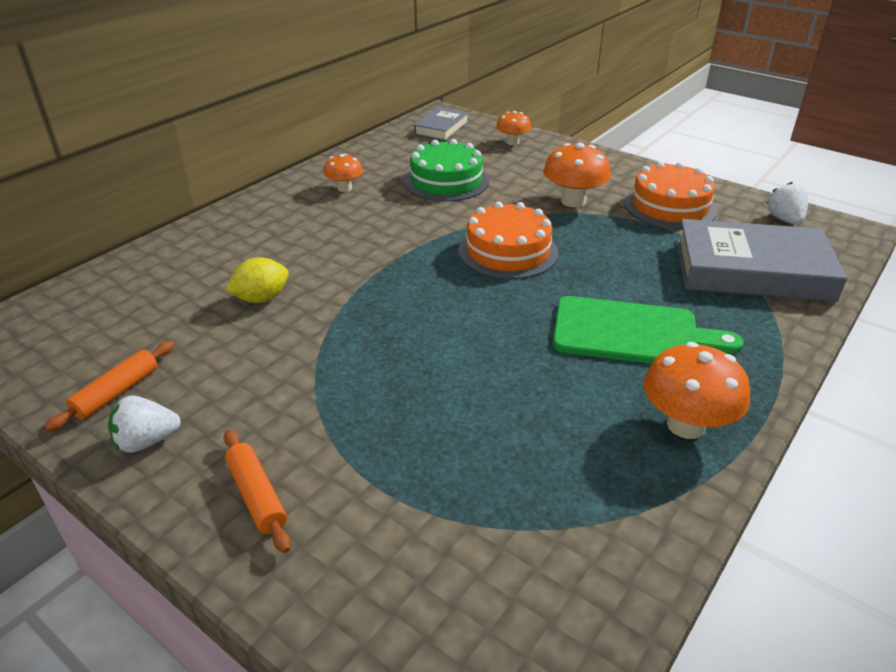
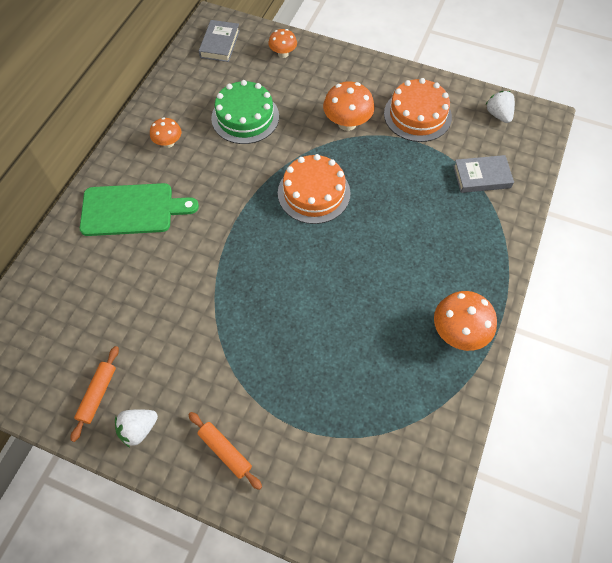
camera: 15 degrees left, 25 degrees up
(261, 298) = (156, 283): yellow lemon -> none
(632, 333) = (414, 259): green cutting board -> green cutting board (132, 210)
(752, 270) = (481, 177): grey book -> grey book, size x0.53

